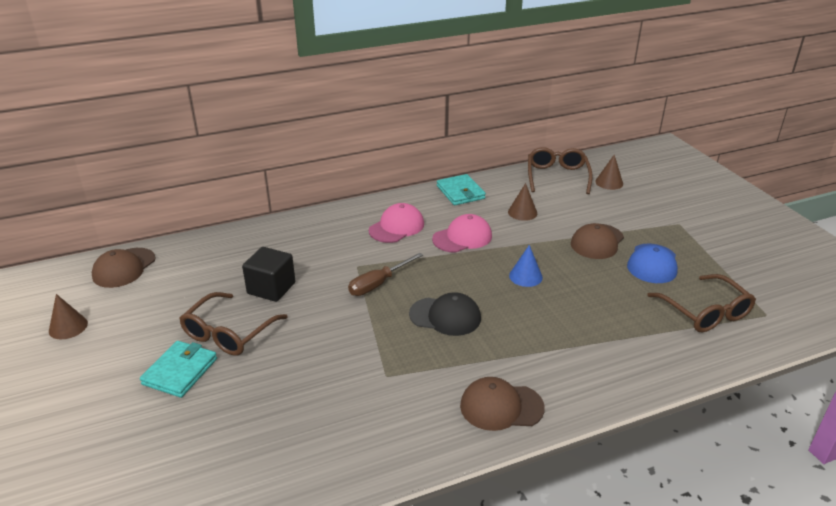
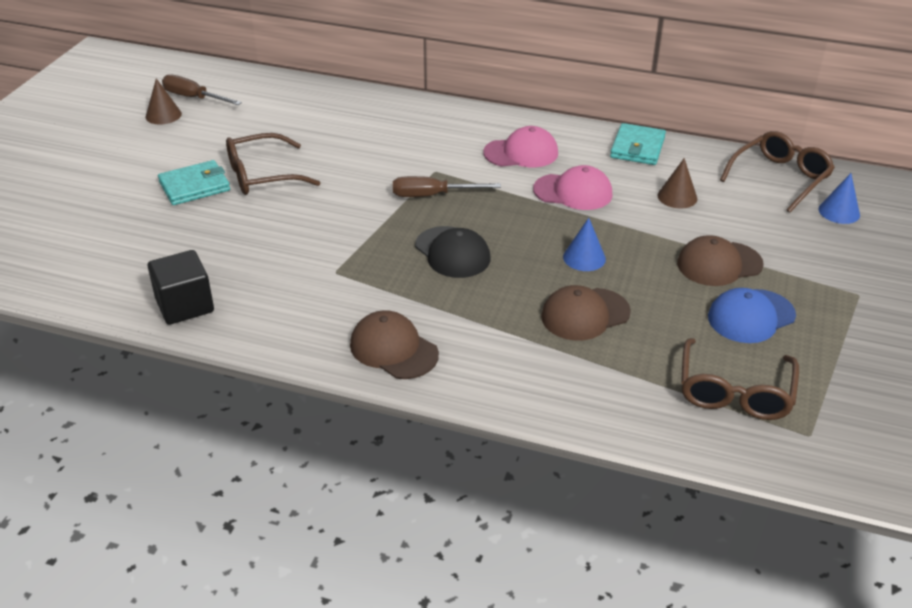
camera: 40 degrees right, 5 degrees up
(79, 299) = (194, 98): none -> brown screwdriver
(124, 268) = (252, 87): brown cap -> brown cap (585, 314)
(271, 288) = (339, 156): black cube -> black cube (185, 305)
(609, 182) = (839, 212): brown cone -> blue cone

